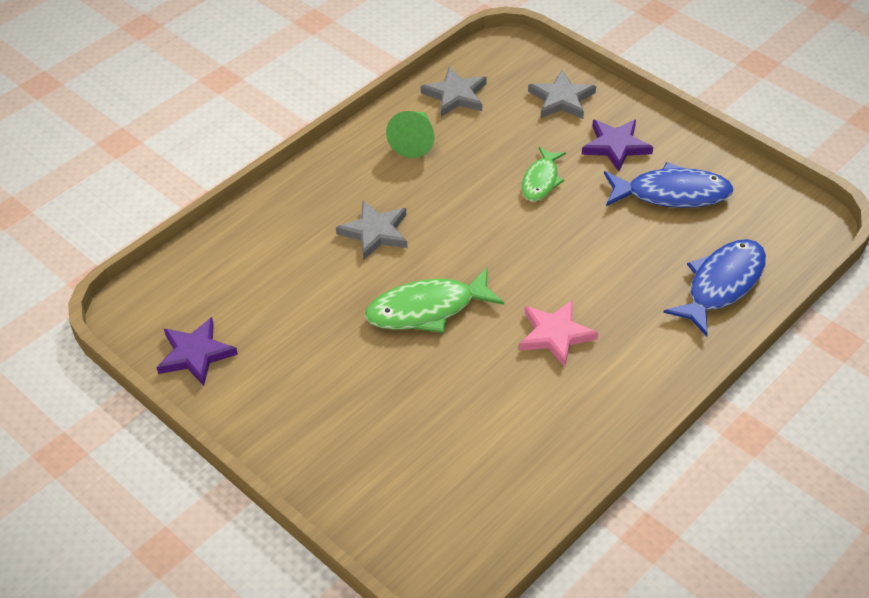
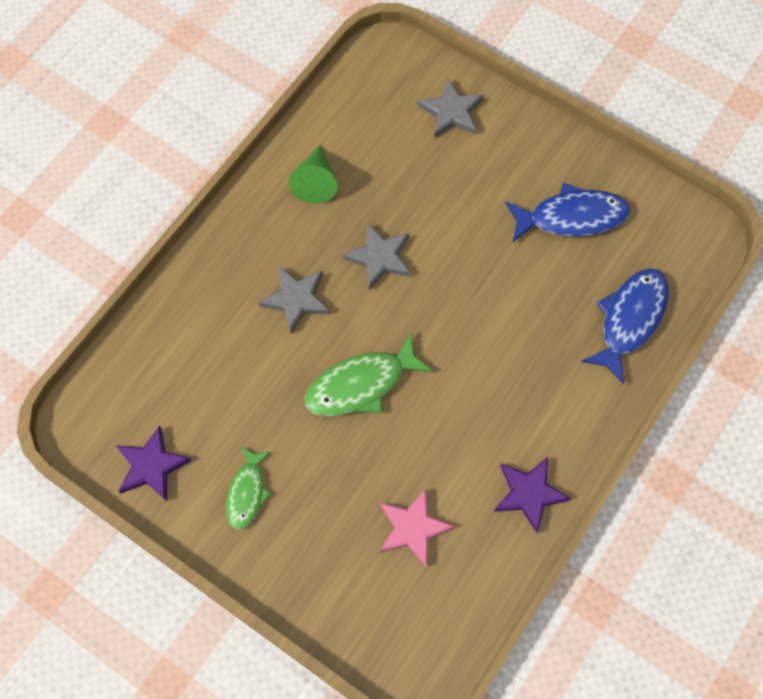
camera: 10 degrees left, 20 degrees up
(455, 95) = (347, 119): grey star -> grey star (379, 258)
(541, 180) = (445, 216): green fish -> green fish (247, 492)
(555, 334) = (484, 397): pink star -> pink star (413, 528)
(615, 146) = (511, 165): purple star -> purple star (529, 493)

